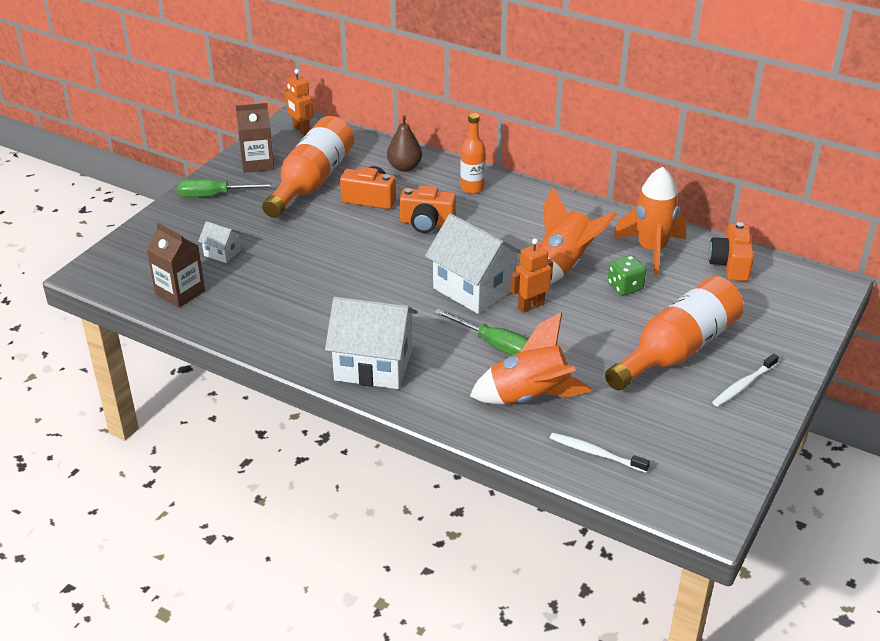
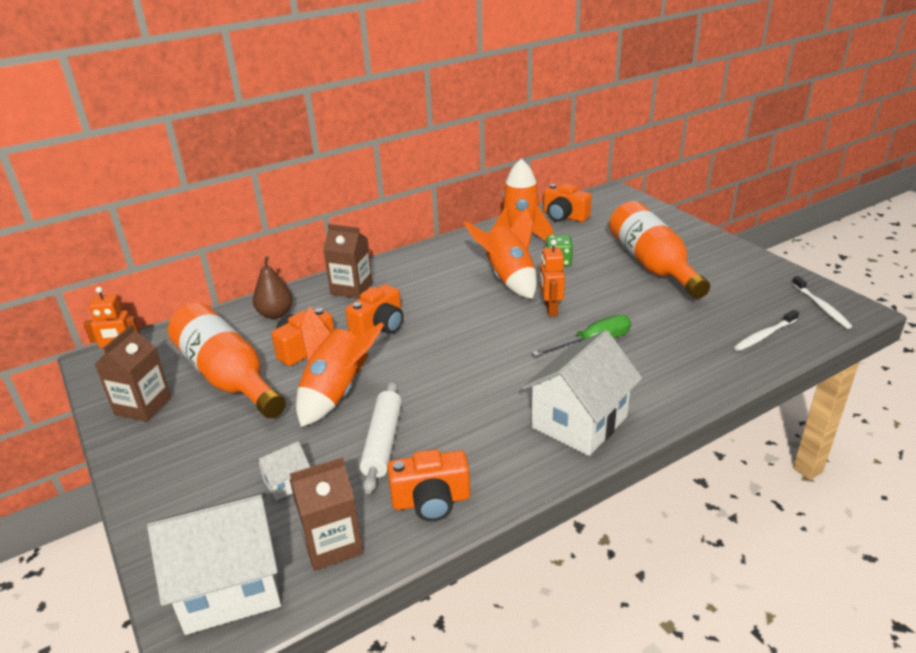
camera: 60 degrees left, 5 degrees down
(215, 195) = (164, 458): green screwdriver -> none
(241, 319) = (431, 501): none -> orange camera
(287, 277) = (383, 442): none -> white rolling pin
(472, 188) = (351, 288): orange bottle -> brown carton
(474, 288) = (503, 330): white house -> white house (230, 586)
(529, 397) = (676, 346): orange rocket -> orange rocket (336, 393)
(743, 385) = (707, 253): white toothbrush -> white toothbrush (821, 307)

